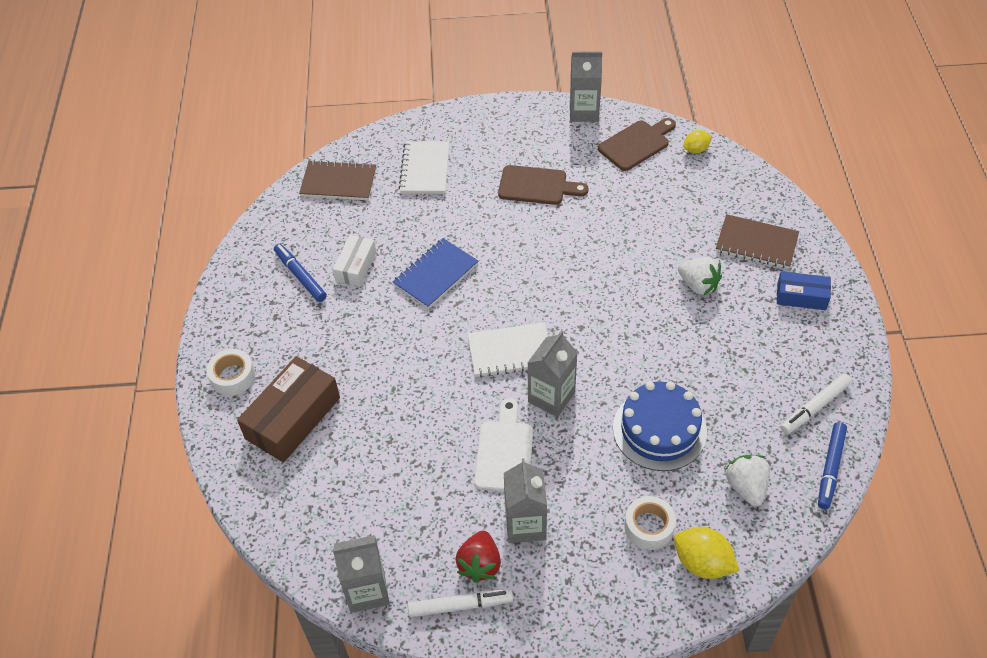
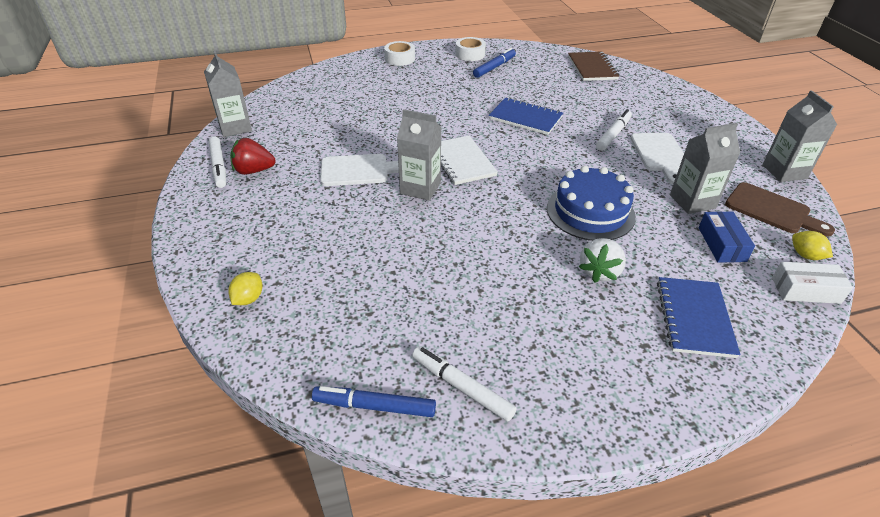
camera: 75 degrees right, 10 degrees down
(293, 418) = (372, 82): brown box -> none
(355, 266) = (515, 85): white box -> white box (805, 290)
(425, 169) = (634, 99): white notebook -> none
(490, 209) = (613, 134): none -> white marker
(525, 524) = (290, 188): grey carton -> grey carton (692, 201)
(537, 186) = (660, 155): brown cutting board -> white cutting board
(649, 527) = (289, 259): white tape -> white tape (470, 54)
(659, 430) = (400, 257): blue cake -> blue cake (590, 212)
(702, 563) = (248, 299): yellow lemon -> yellow lemon, size x0.62
(746, 487) = (340, 327): white strawberry -> none
(756, 243) = (694, 318): brown notebook -> blue notebook
(801, 296) = (633, 367): blue box -> blue box (721, 244)

